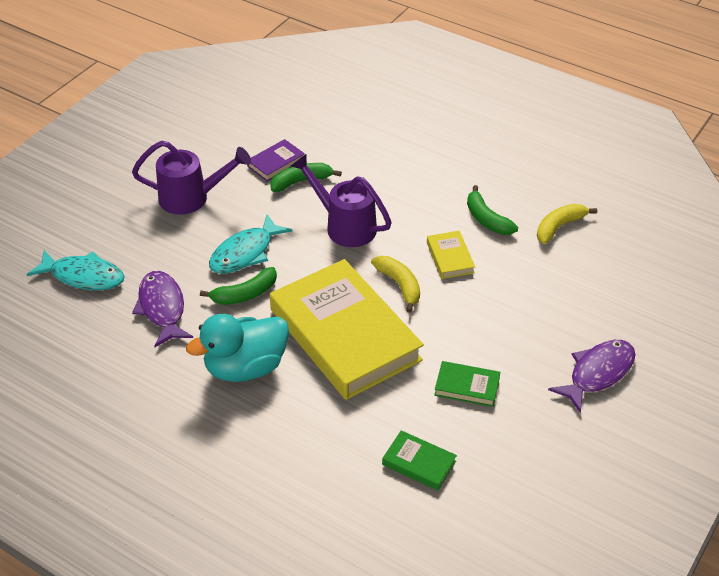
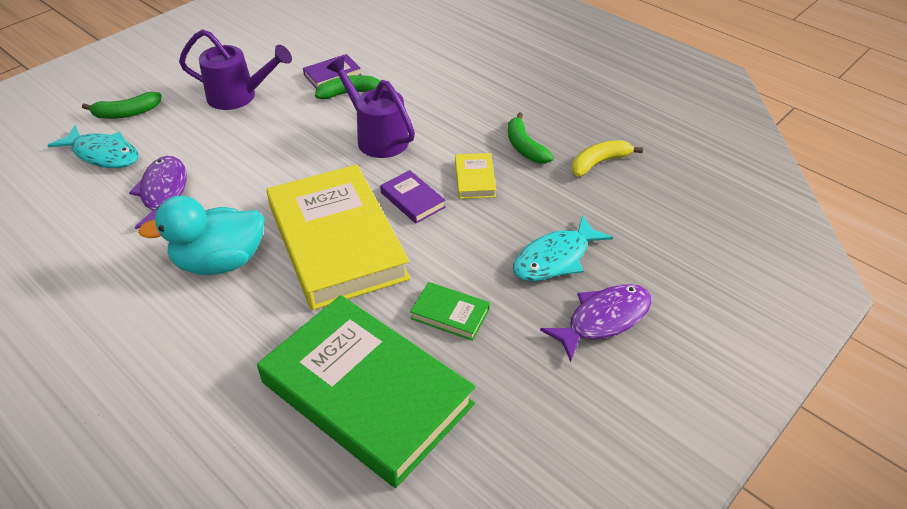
camera: 10 degrees right, 0 degrees up
(245, 253) = (268, 151): turquoise fish -> turquoise fish (555, 258)
(245, 294) = (251, 189): green banana -> green banana (127, 113)
(399, 285) = (412, 200): yellow banana -> purple book
(419, 463) = (366, 393): green book -> green book, size x2.47

